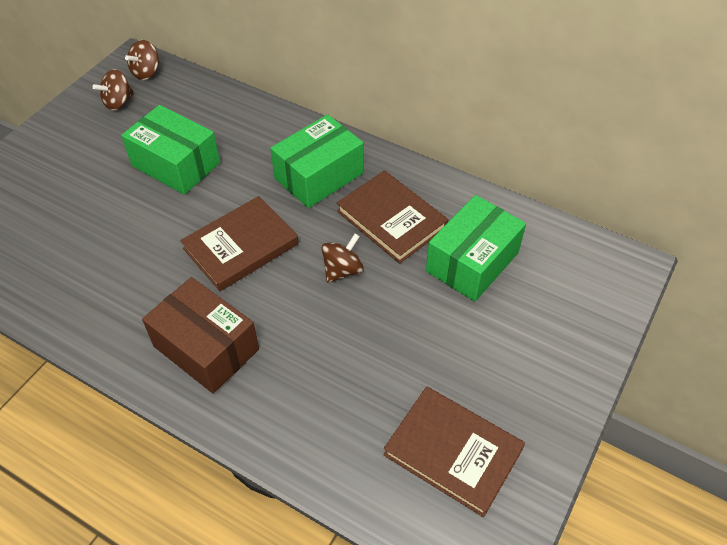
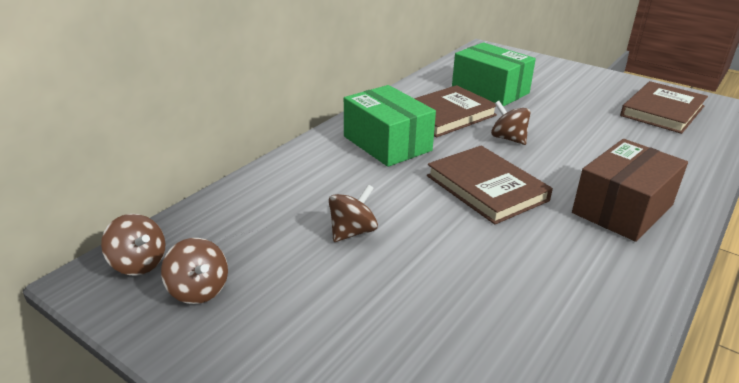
camera: 85 degrees left, 20 degrees down
(176, 164) = (352, 232): green box -> brown spinning top

